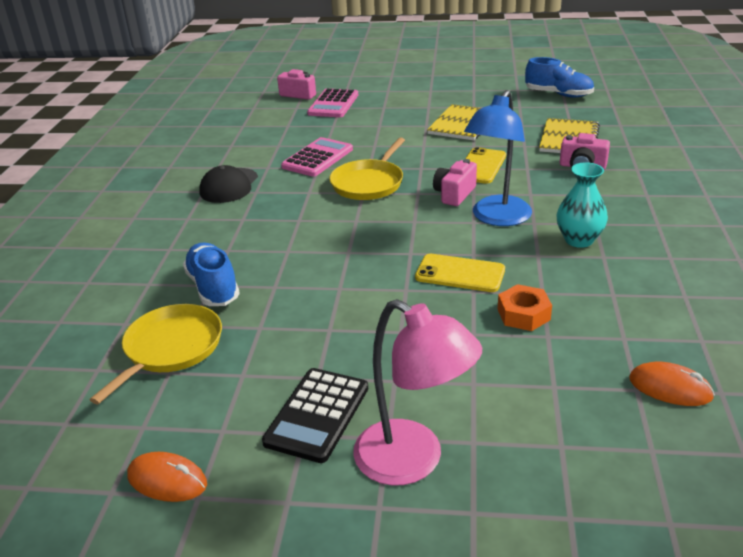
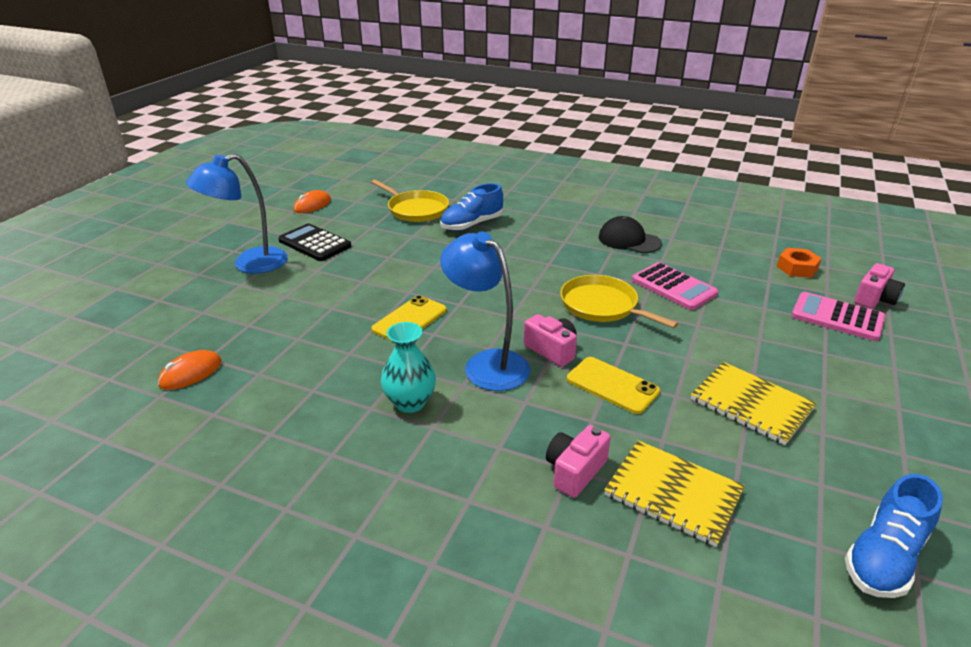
camera: 105 degrees right, 0 degrees up
(213, 287) = (472, 225): blue shoe -> blue shoe turned 150 degrees clockwise
(413, 461) = (249, 264): pink lamp -> blue lamp
(523, 314) = (331, 335): orange nut -> orange nut (797, 268)

